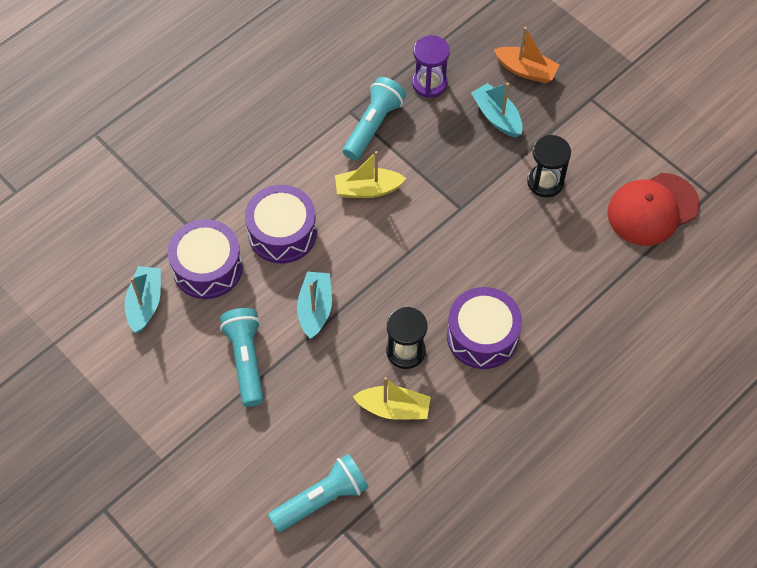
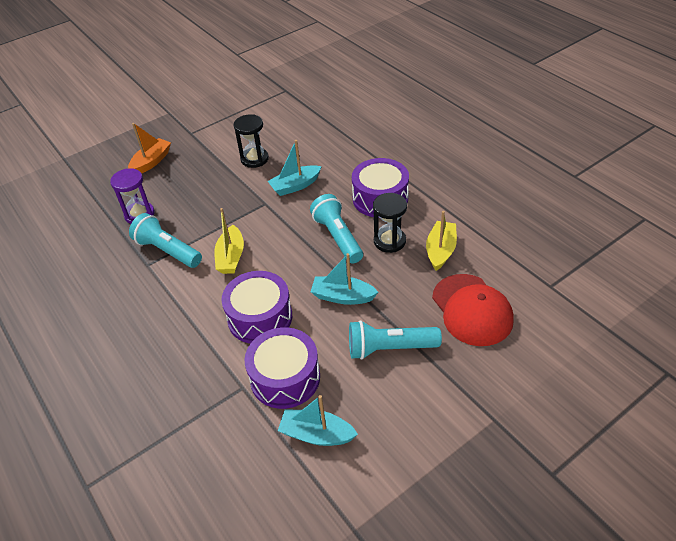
camera: 80 degrees left, 15 degrees down
(321, 499) = (524, 299): turquoise flashlight -> turquoise flashlight (337, 237)
(497, 116) = (187, 179): turquoise boat -> turquoise boat (295, 186)
(652, 209) = (291, 113): red cap -> red cap (472, 310)

